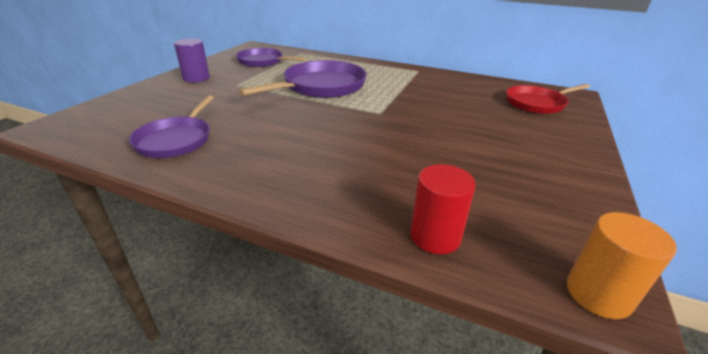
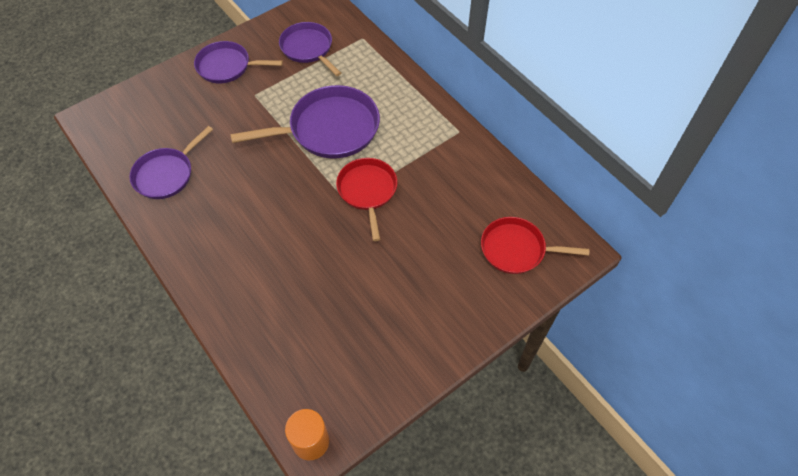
camera: 30 degrees right, 25 degrees up
(196, 78) = (227, 66): purple cylinder -> purple pan
(391, 105) = (367, 191): none -> red pan
(435, 236) = (263, 357): red cylinder -> none

